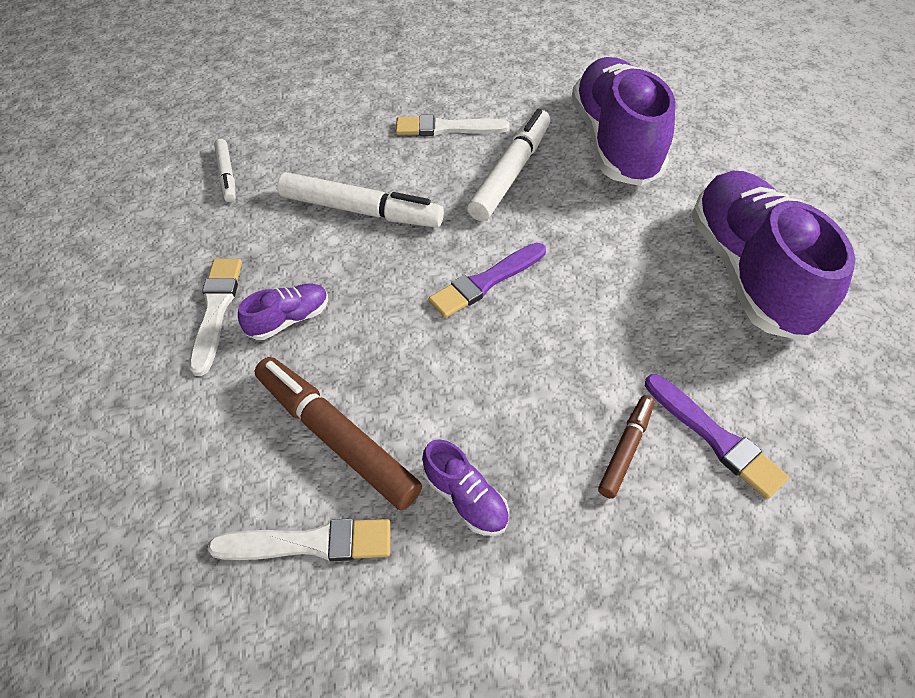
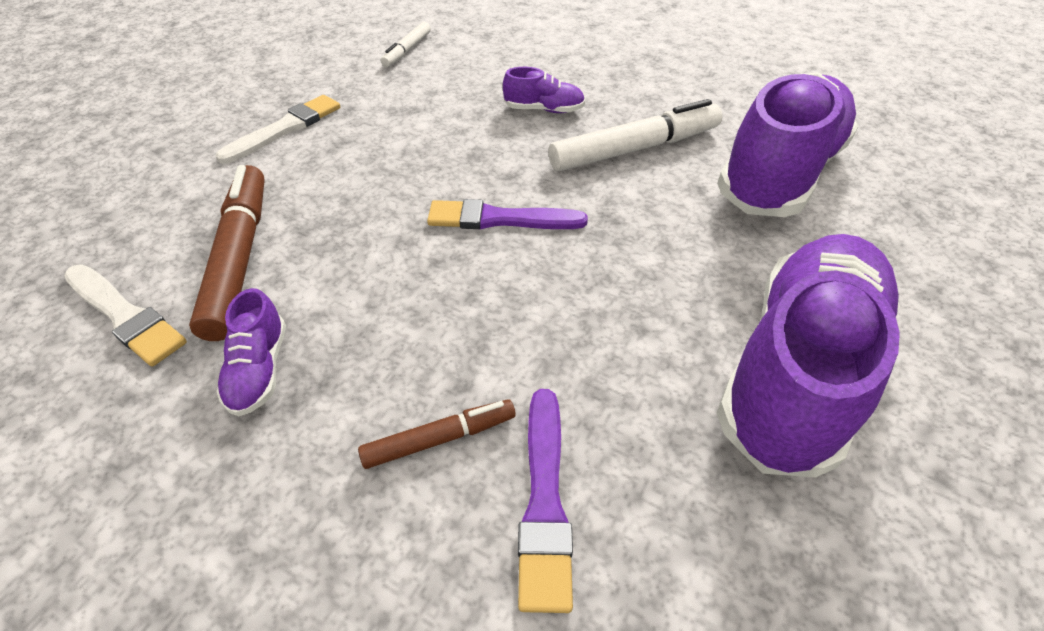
camera: 40 degrees right, 5 degrees down
(289, 319) = (320, 161): purple shoe -> purple shoe (544, 110)
(361, 211) = (469, 116): white marker -> none
(447, 128) = (619, 91): white brush -> none

